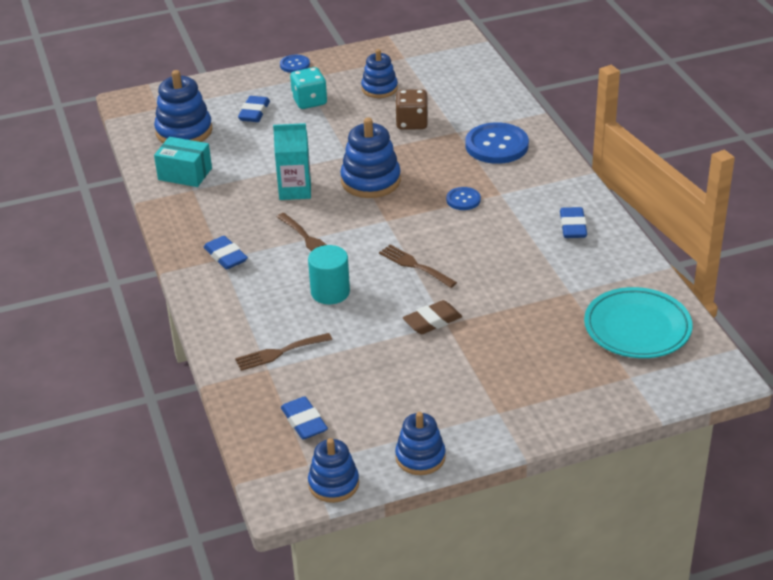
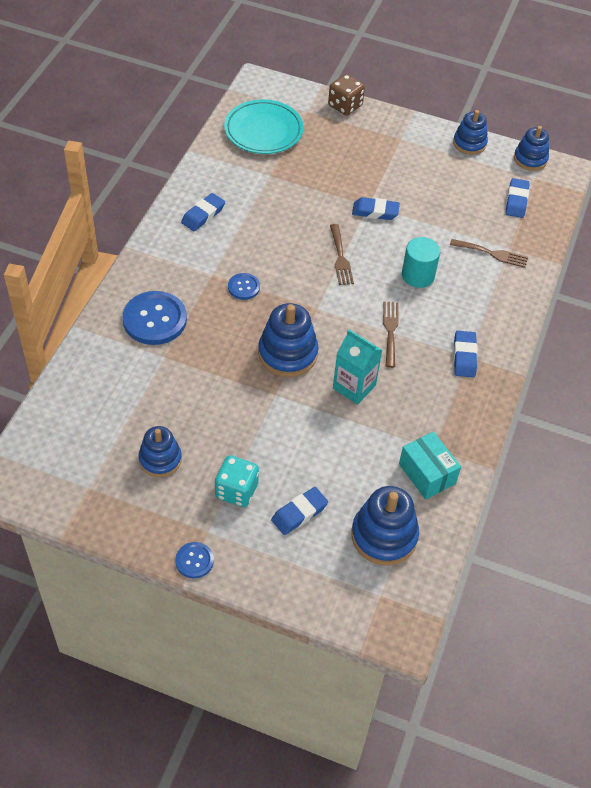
camera: 145 degrees left, 15 degrees up
(412, 123) = (185, 393): brown dice -> brown dice (345, 106)
(432, 321) = (375, 212): brown eraser -> blue eraser

